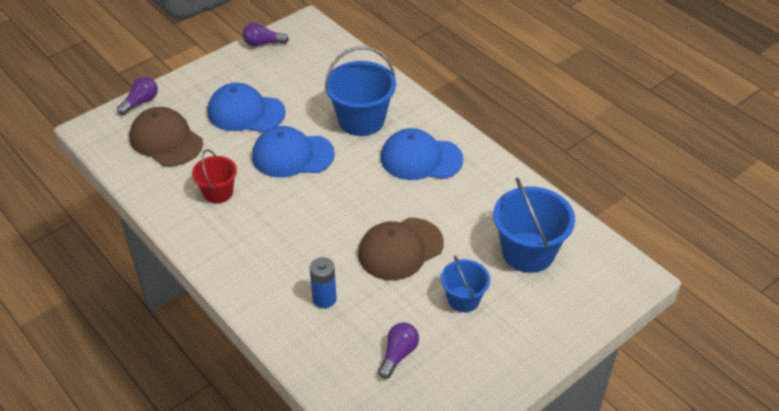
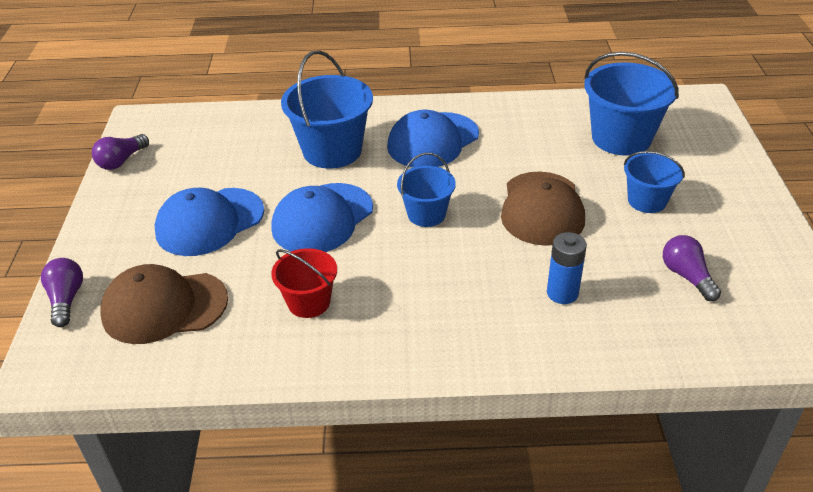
camera: 50 degrees left, 5 degrees down
(341, 198) = (426, 214): none -> blue bucket

